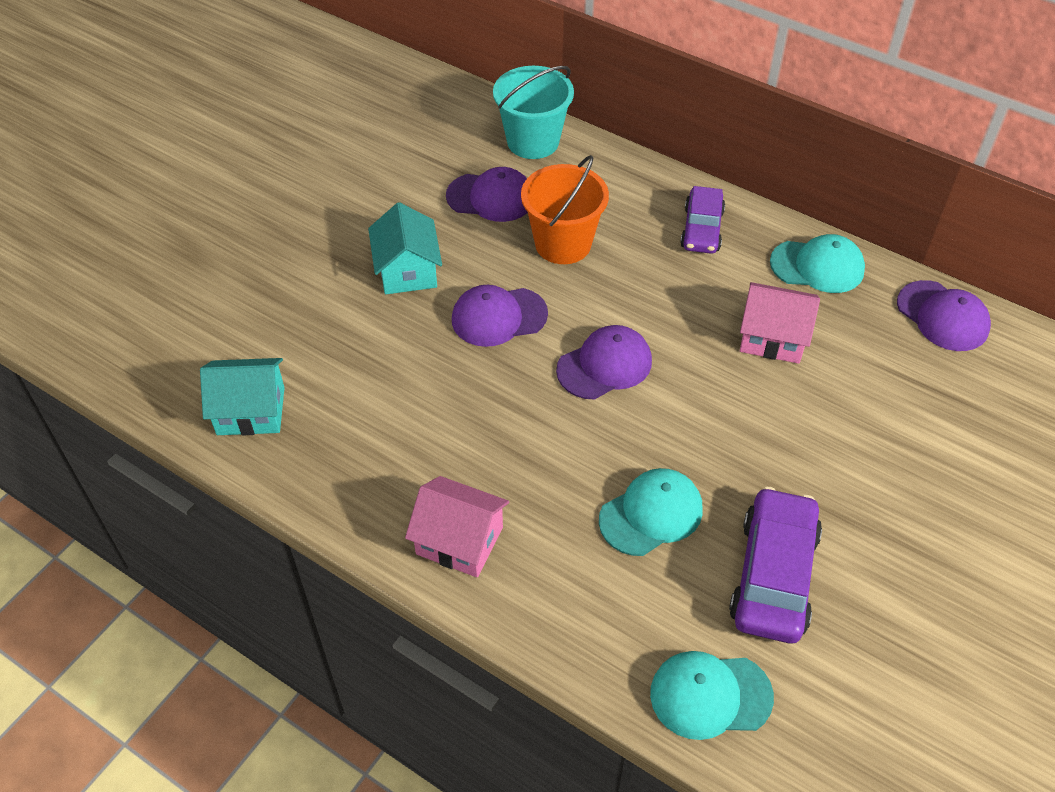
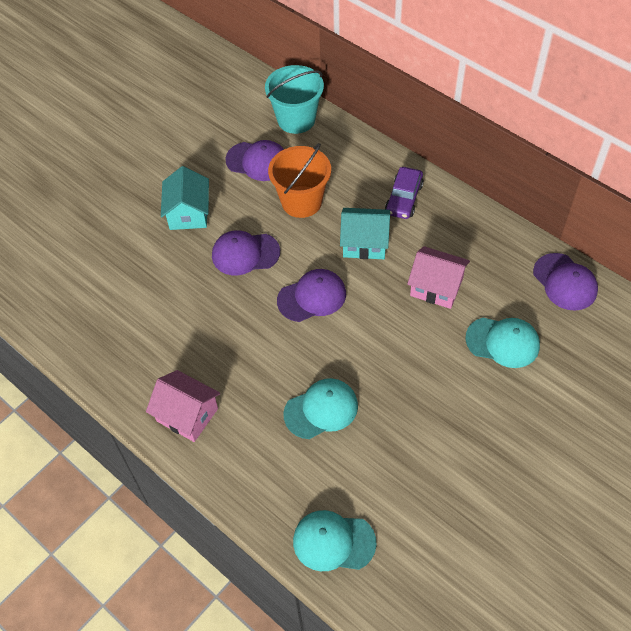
camera: 10 degrees right, 5 degrees up
(251, 411) = (64, 307): turquoise house -> turquoise house (364, 243)
(773, 575) = (396, 462): purple car -> none
(817, 266) = (482, 235): turquoise cap -> turquoise cap (502, 342)

